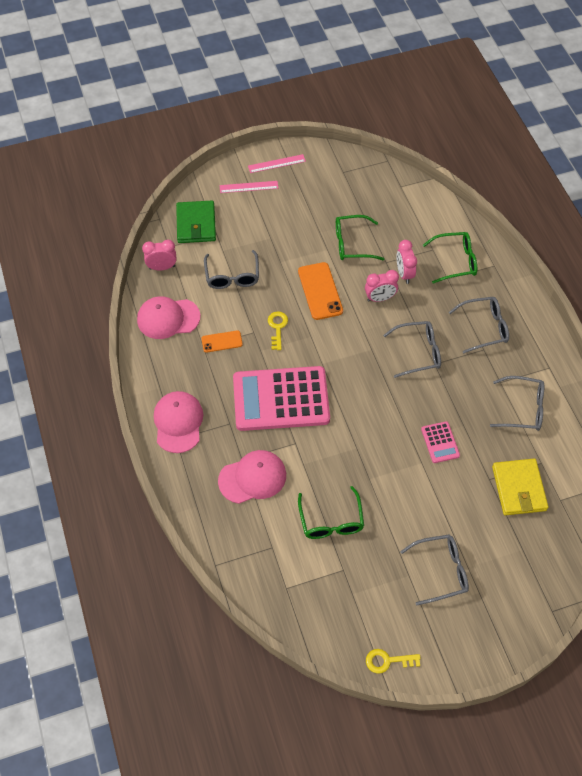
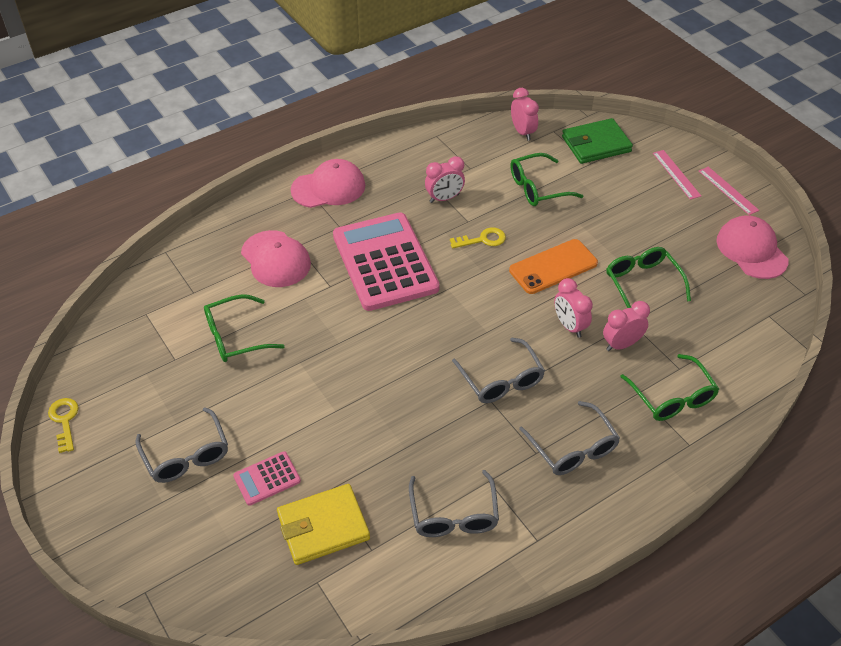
camera: 75 degrees right, 10 degrees down
(168, 318) = (457, 151): pink cap -> pink cap (751, 250)
(222, 341) = (444, 198): orange phone -> pink clock
(232, 276) = (537, 188): grey glasses -> green glasses
(440, 442) = (370, 425): pink calculator -> pink calculator (267, 479)

